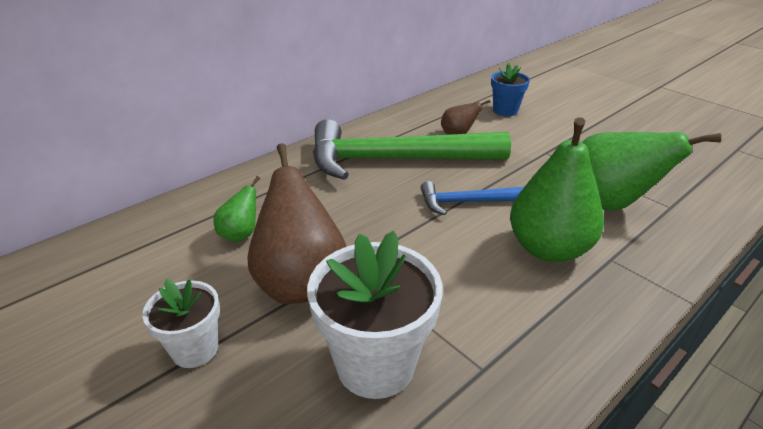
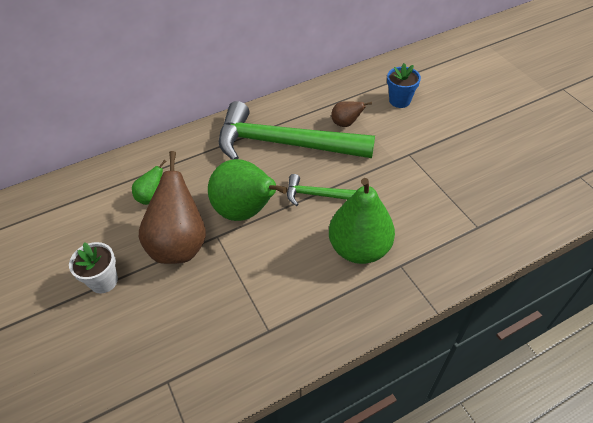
camera: 15 degrees right, 15 degrees up
(375, 364) = (205, 313): white flower pot -> none
(465, 202) = (319, 195): blue hammer -> green hammer
(607, 204) = (428, 216): green pear -> green pear (246, 211)

